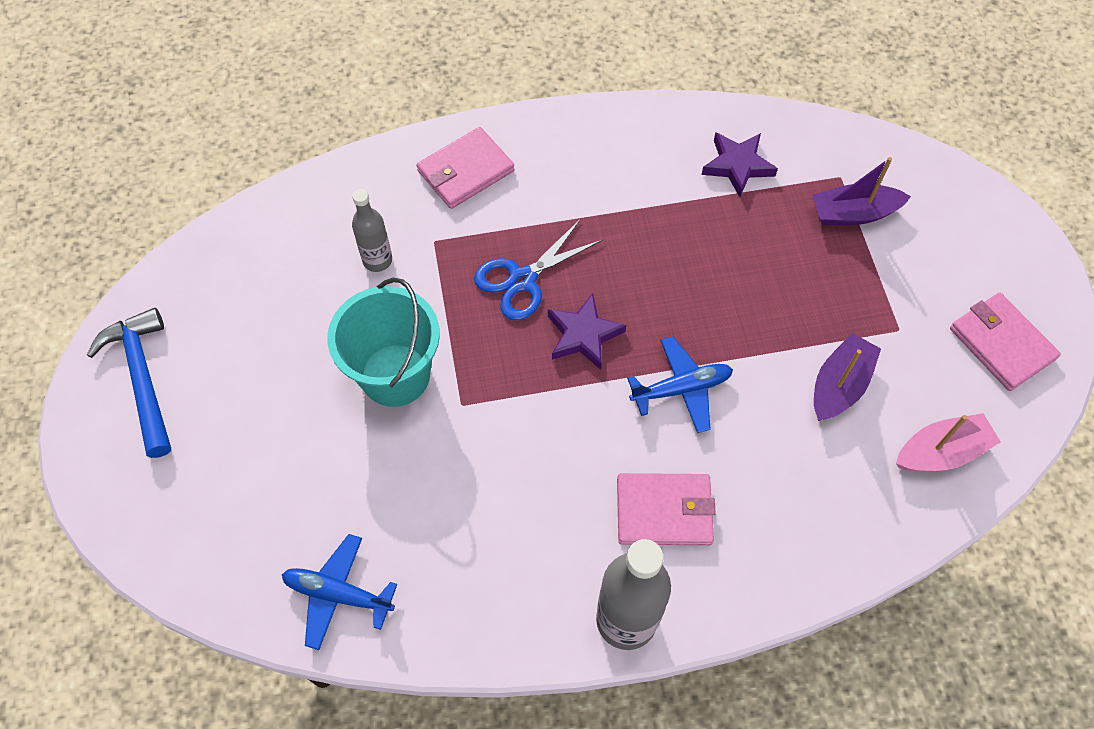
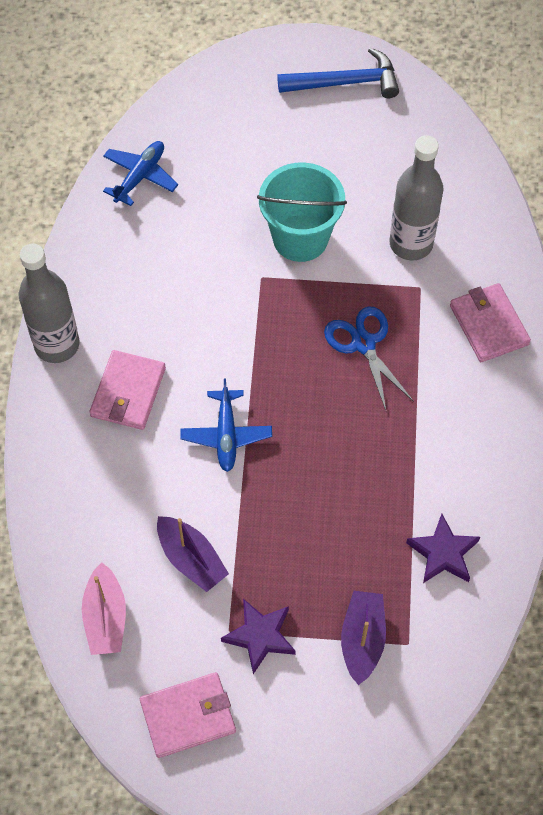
camera: 105 degrees right, 0 degrees up
(377, 260) = (411, 244): grey bottle -> grey bottle, size x1.73
(583, 335) = (297, 376): purple star -> purple star (260, 636)

